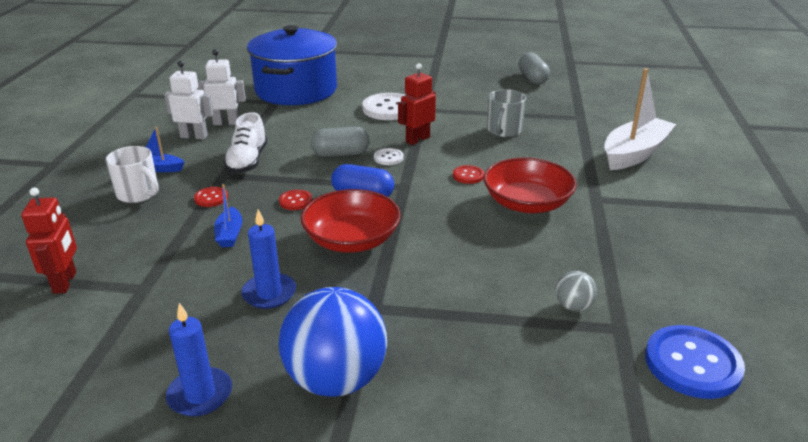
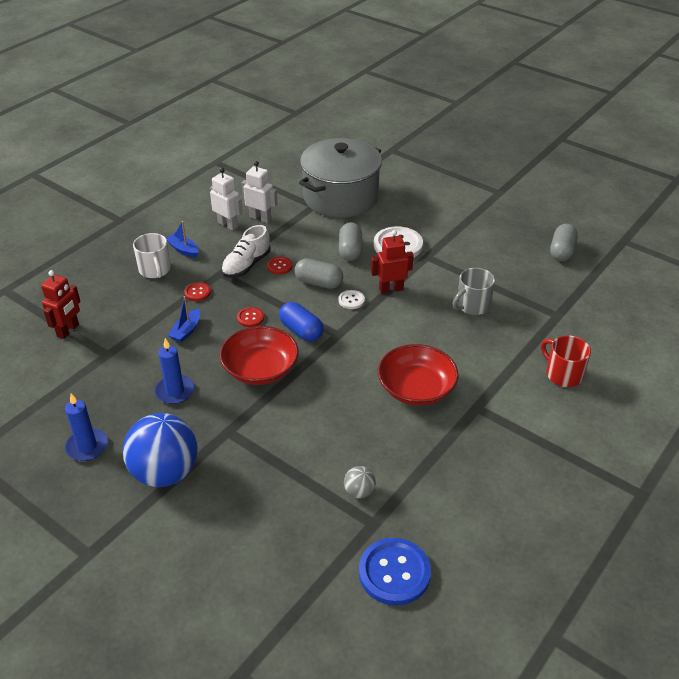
camera: 30 degrees right, 10 degrees up
(296, 90) = (341, 197): blue pot -> grey pot
(347, 123) = (350, 251): none -> grey capsule
(468, 176) = (396, 343): red button -> red button (279, 266)
(634, 153) = (563, 374): white boat -> red mug

